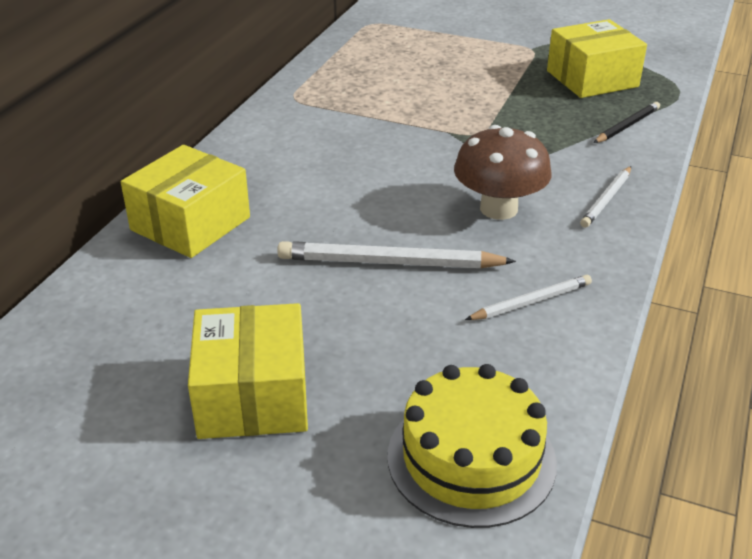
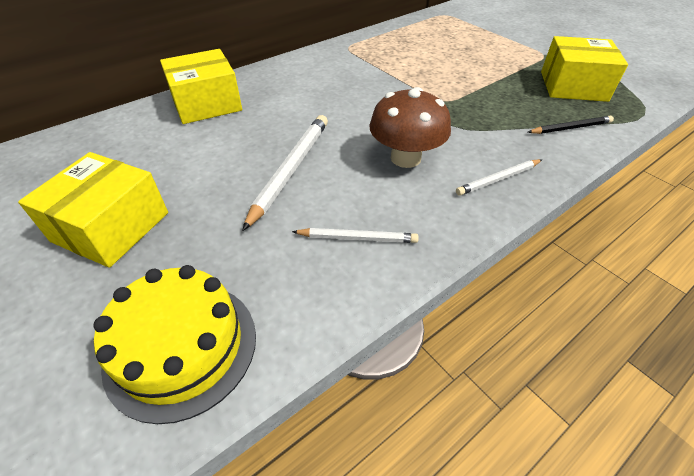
camera: 30 degrees right, 10 degrees up
(389, 263) = (290, 169): white pencil -> white pencil turned 75 degrees clockwise

